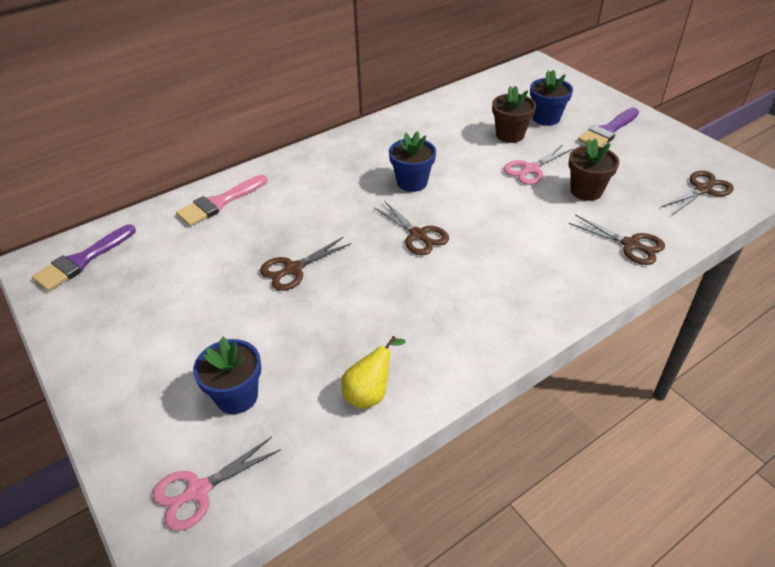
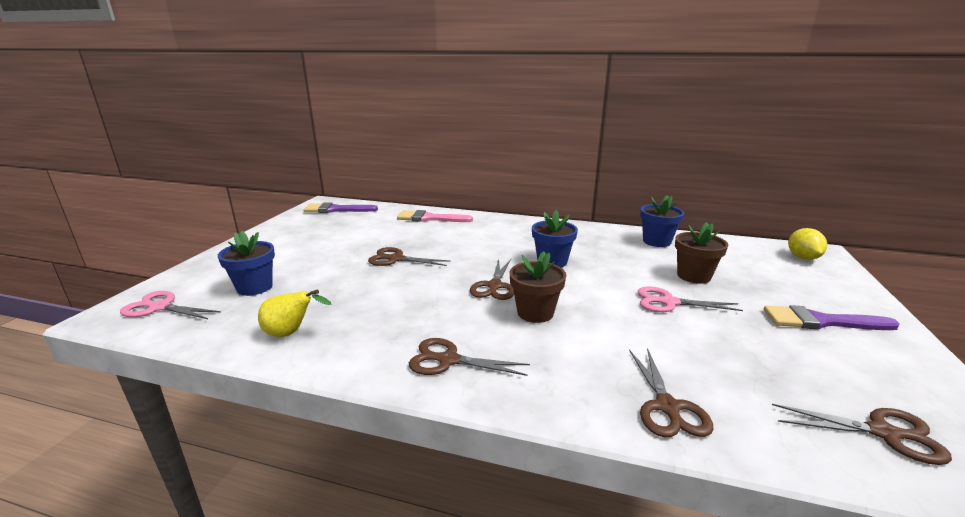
camera: 50 degrees right, 20 degrees down
(502, 313) = (449, 360): none -> brown scissors
(536, 77) = (802, 258): none -> yellow lemon
(546, 118) = (757, 283): blue flower pot -> blue flower pot (656, 241)
(586, 191) = (699, 343): brown flower pot -> brown flower pot (535, 313)

